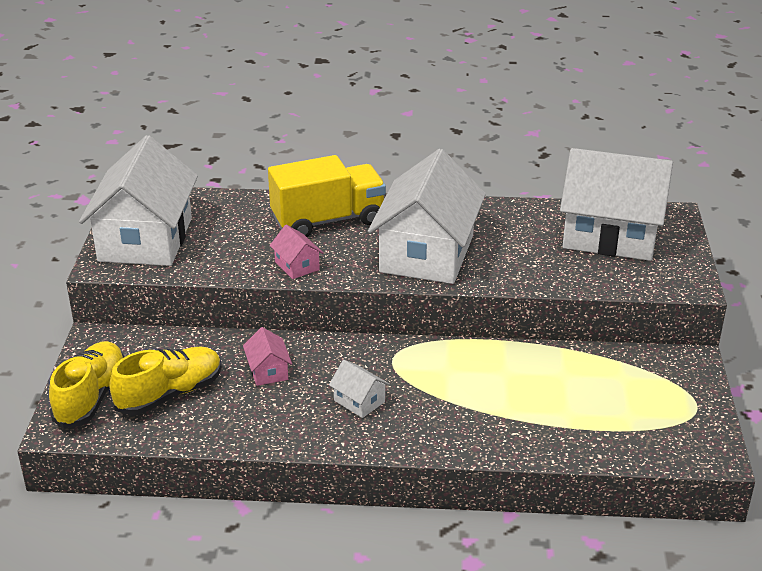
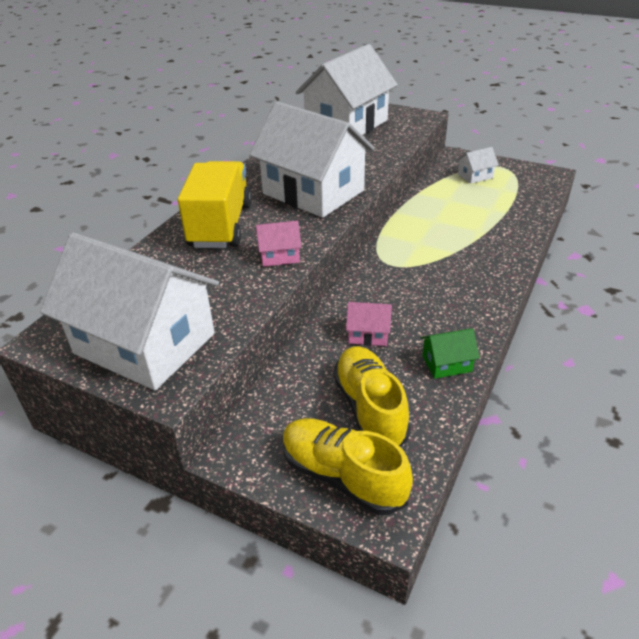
camera: 65 degrees left, 5 degrees up
(249, 428) = (446, 363): none -> green house
(359, 401) = (436, 293): white house -> white house (475, 176)

